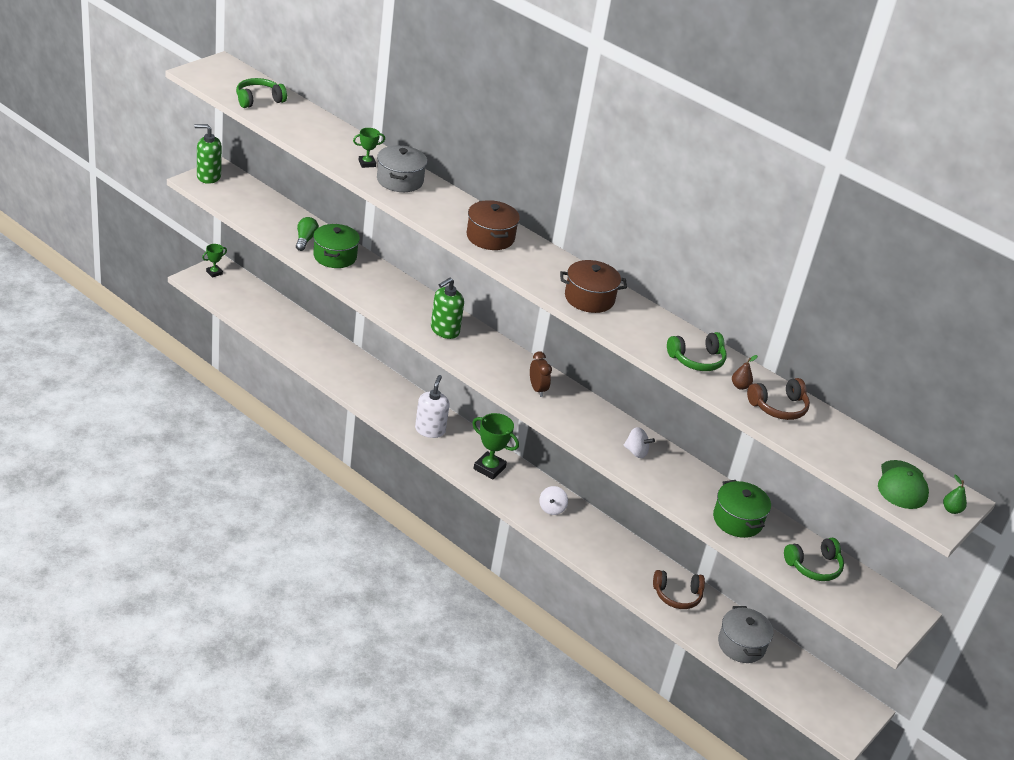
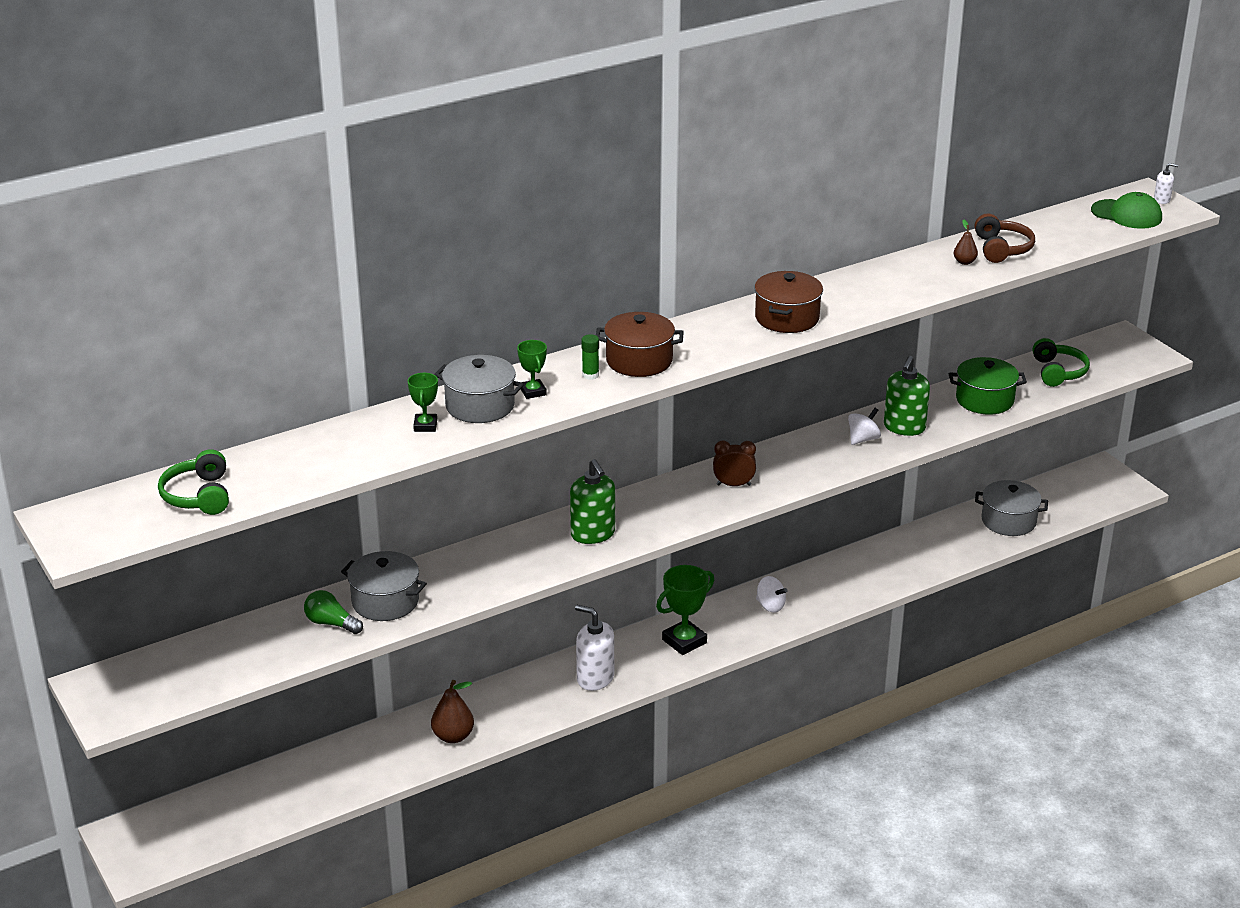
camera: 65 degrees left, 5 degrees down
(208, 176) = (103, 700): green soap dispenser -> green soap dispenser (904, 427)
(214, 273) = (132, 842): green trophy -> green trophy (533, 392)
(335, 256) = (385, 601): green pot -> grey pot
(346, 376) = (453, 736): none -> brown pear
(460, 219) = (590, 375): none -> green glue stick
(677, 595) = (929, 546): brown headphones -> none
(697, 359) = (914, 276): green headphones -> none
(951, 510) = (1162, 200): green pear -> white soap dispenser

